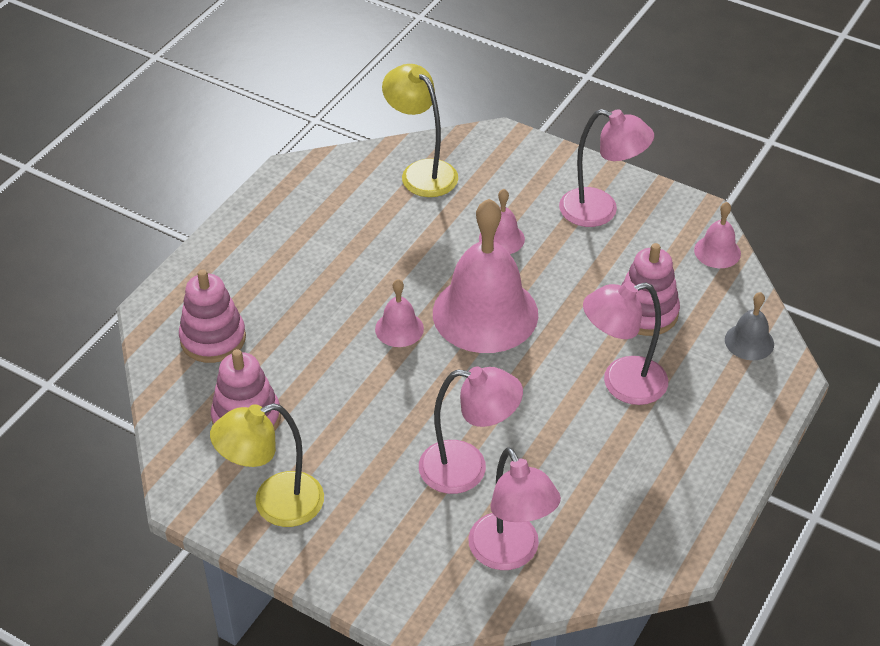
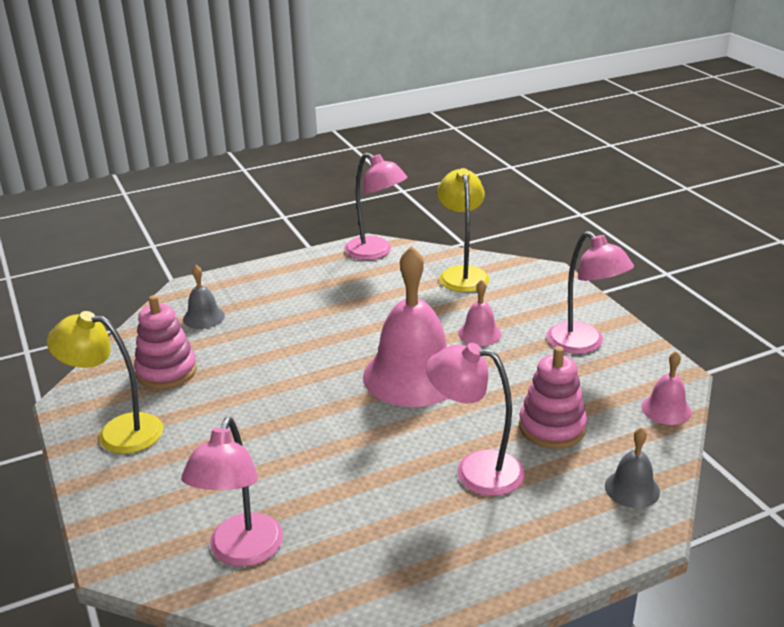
camera: 35 degrees right, 15 degrees down
(213, 339) = (204, 317): pink stacking toy -> grey bell
(399, 329) = (336, 360): pink bell -> none
(467, 469) = (279, 473): pink lamp -> pink lamp (375, 252)

